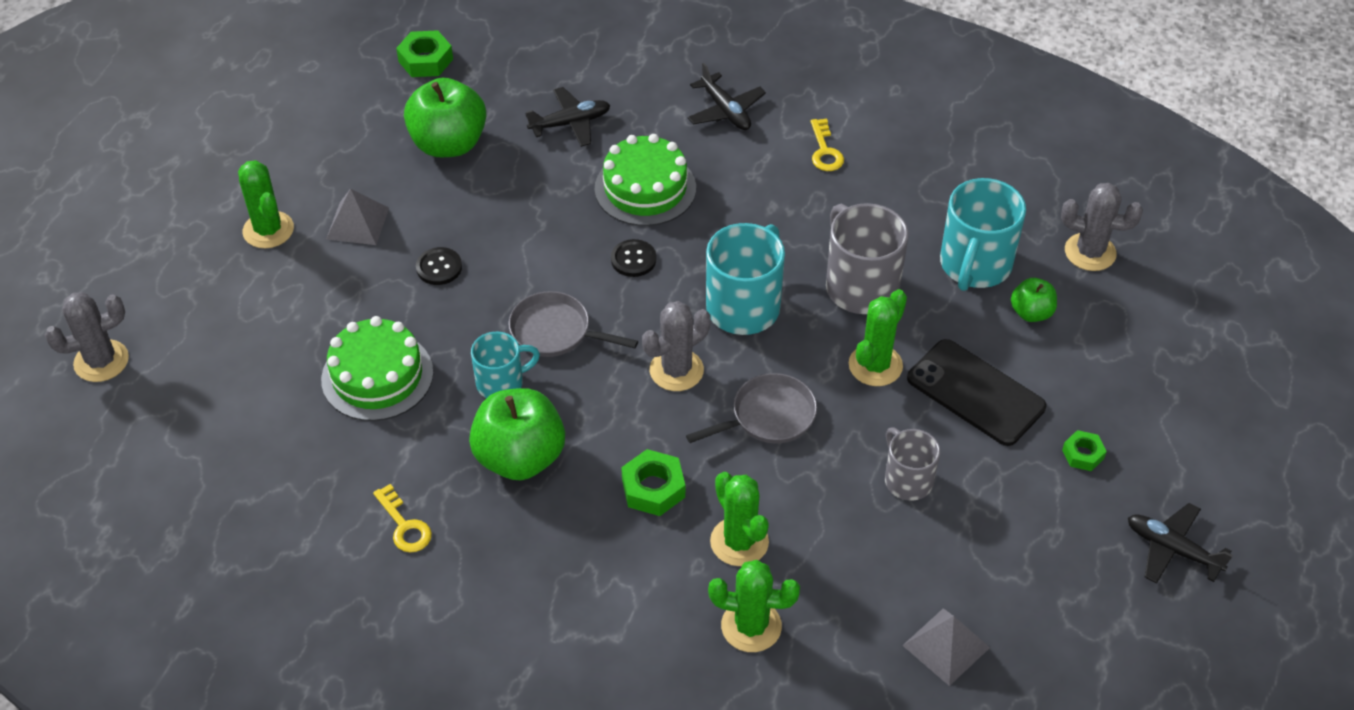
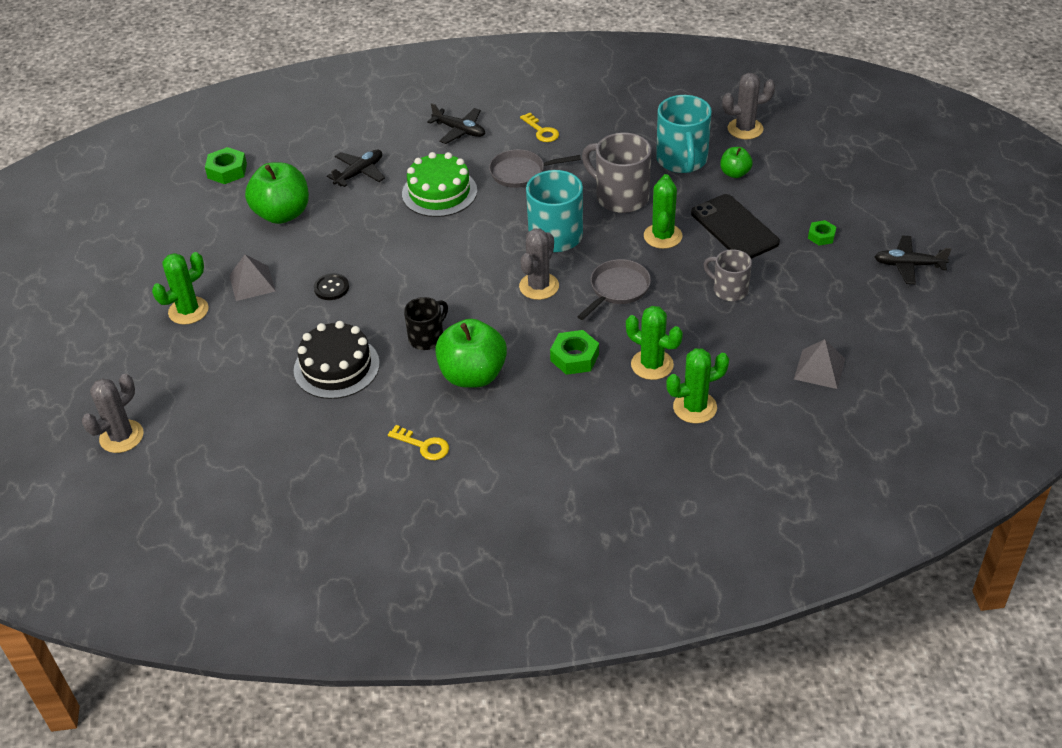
camera: 25 degrees left, 5 degrees down
(268, 230) = (188, 311): green cactus -> green cactus turned 75 degrees counterclockwise
(377, 376) = (336, 367): green cake -> black cake
(501, 383) = (427, 338): turquoise mug -> black mug
(555, 331) = (441, 295): grey pan -> grey pan (521, 172)
(633, 259) = (462, 235): black button -> none
(975, 393) = (734, 228): black phone -> black phone turned 45 degrees clockwise

